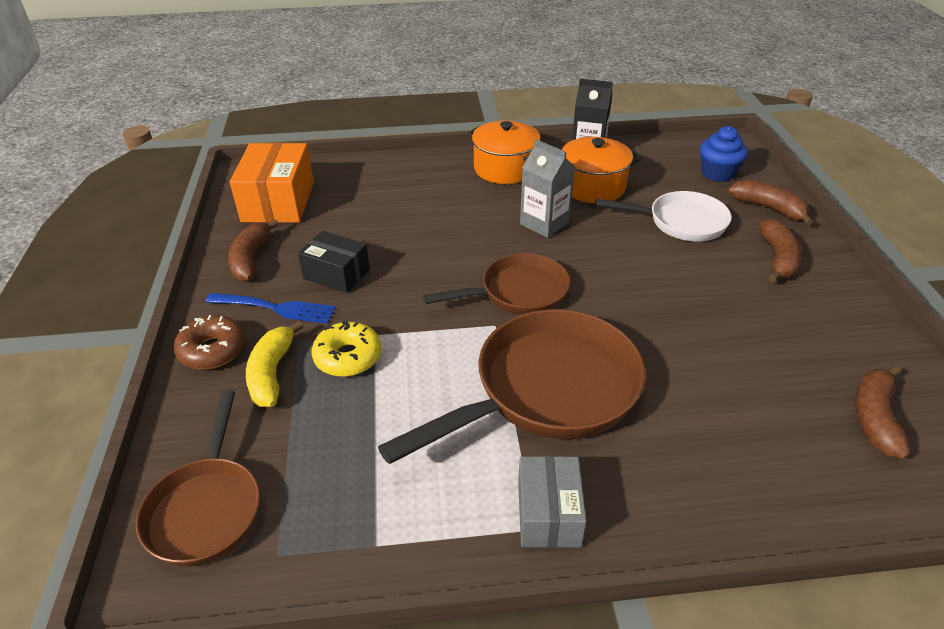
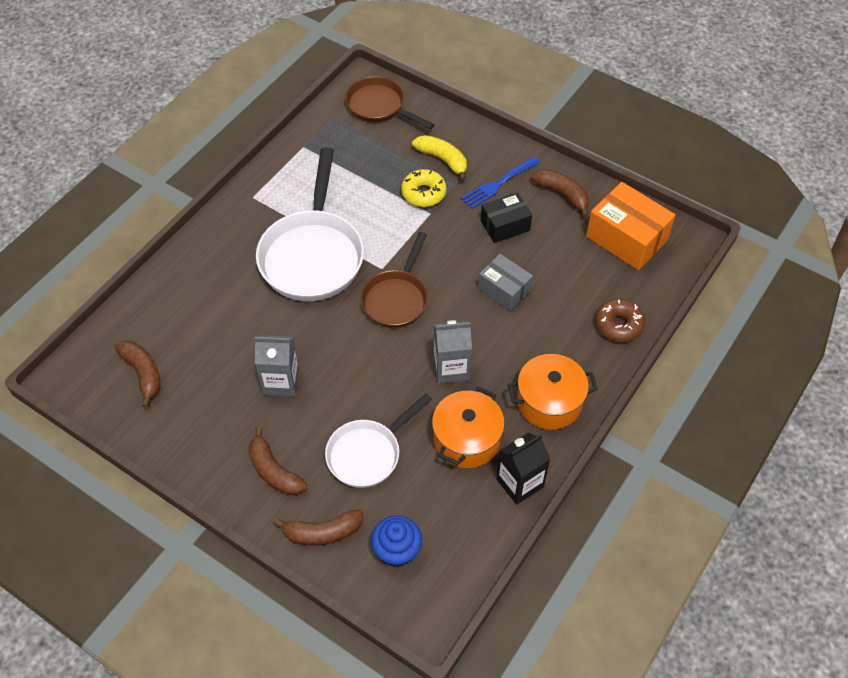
camera: 130 degrees right, 15 degrees up
(212, 350) = (486, 145): brown donut -> brown donut (618, 325)
(546, 391) = (313, 255): brown pan -> white pan
(548, 514) = (253, 206): grey box -> grey box (504, 289)
(710, 309) = (281, 381): none -> grey carton

